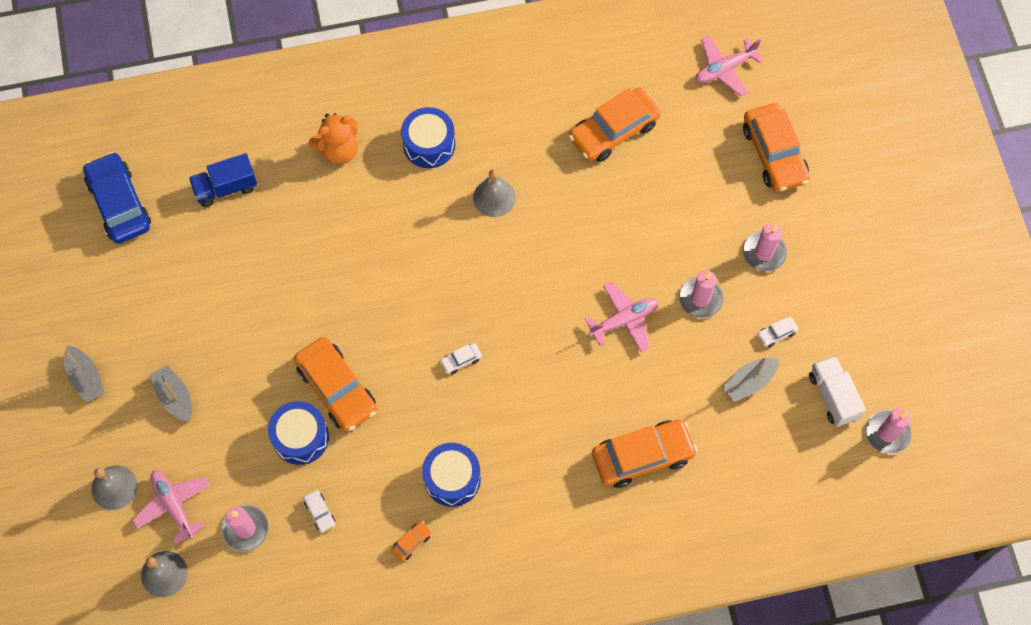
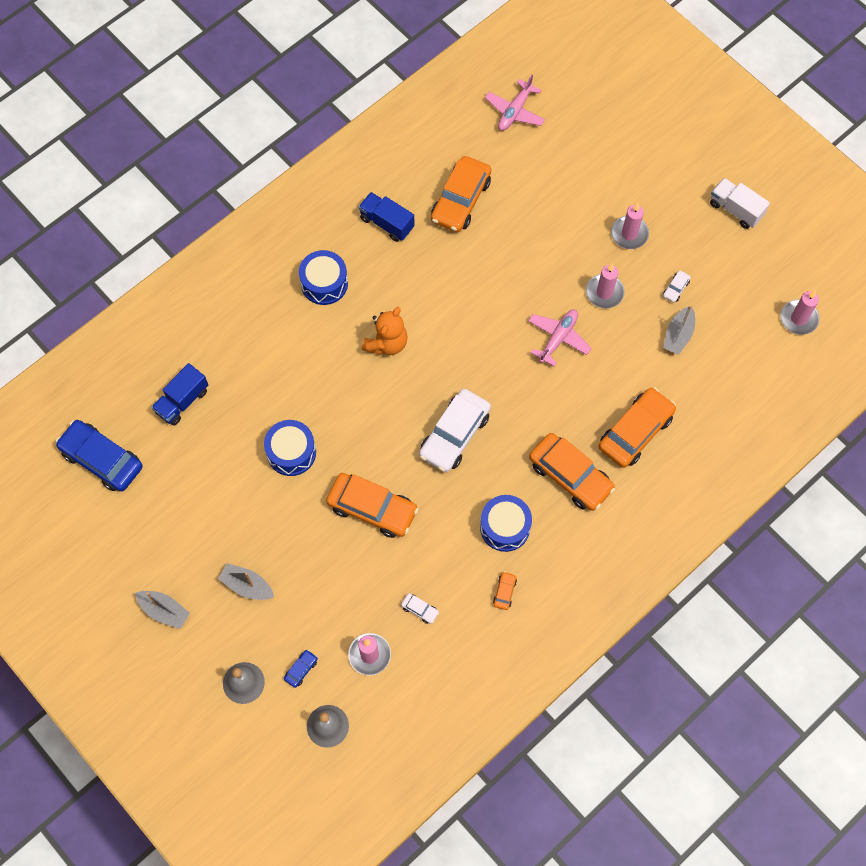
camera: 30 degrees left, 0 degrees up
(174, 505) = (301, 669): pink plane -> blue car
(300, 437) = (368, 561): blue drum -> blue drum (291, 452)
(339, 150) = (255, 324): orange teddy bear -> orange teddy bear (386, 343)
(461, 360) = (454, 435): white car -> white car, size x2.40
(494, 197) = (401, 298): grey bell -> none
(526, 116) = (387, 223): none -> blue truck
(774, 153) = (591, 156): orange car -> orange car (570, 476)
(833, 396) = (744, 312): white truck -> white truck (735, 209)

